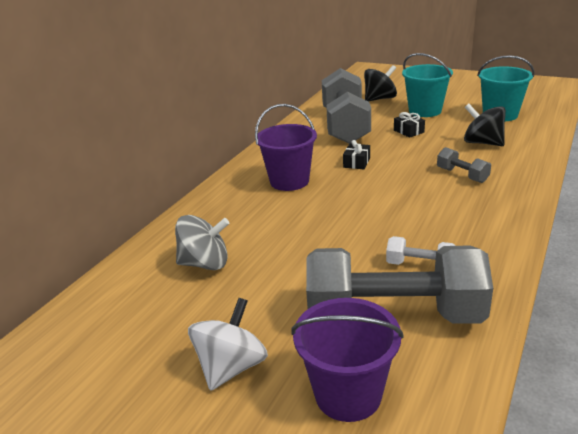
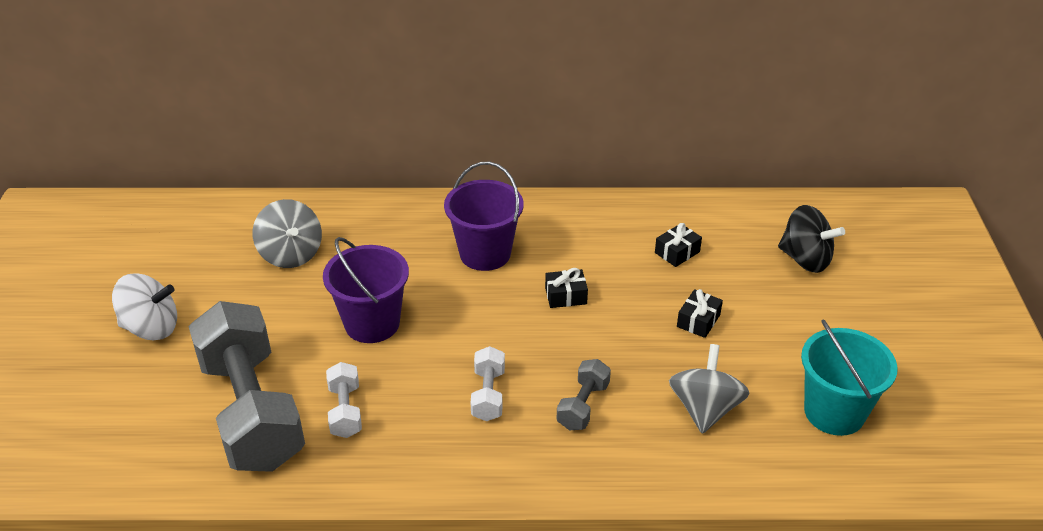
camera: 60 degrees right, 10 degrees up
(345, 126) = (677, 252): grey dumbbell -> black gift
(348, 394) = (136, 408): purple bucket -> purple bucket (372, 323)
(425, 111) = (790, 320): turquoise bucket -> none
(434, 204) = (488, 394): none -> white dumbbell
(482, 143) = (705, 409): black spinning top -> grey spinning top

